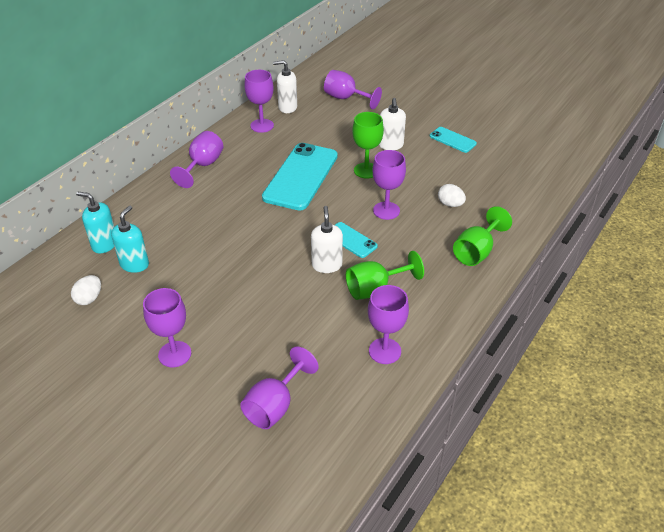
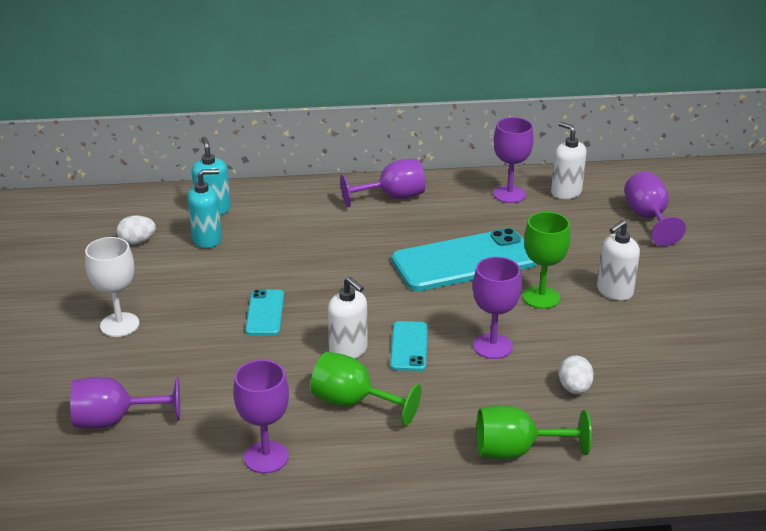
camera: 50 degrees right, 10 degrees down
(174, 354) = (119, 325): purple goblet -> white goblet
(327, 265) = (348, 350): white soap dispenser -> white soap dispenser turned 90 degrees clockwise
(452, 140) = (702, 331): turquoise phone -> turquoise phone (265, 313)

